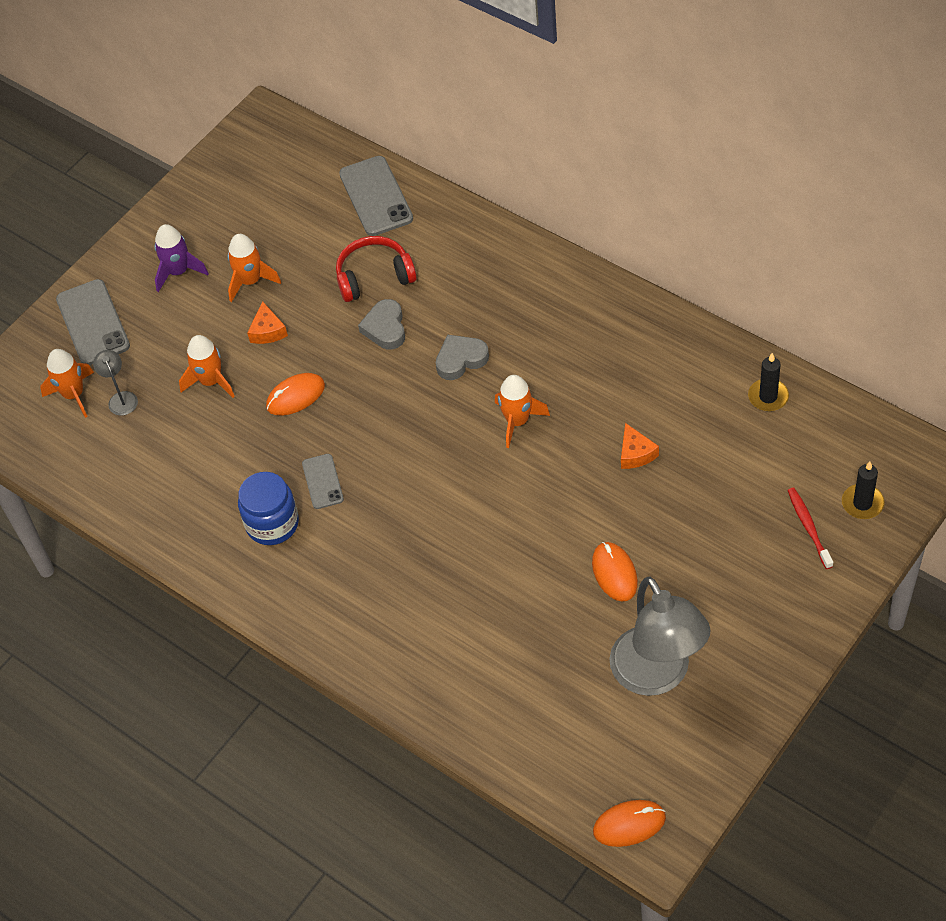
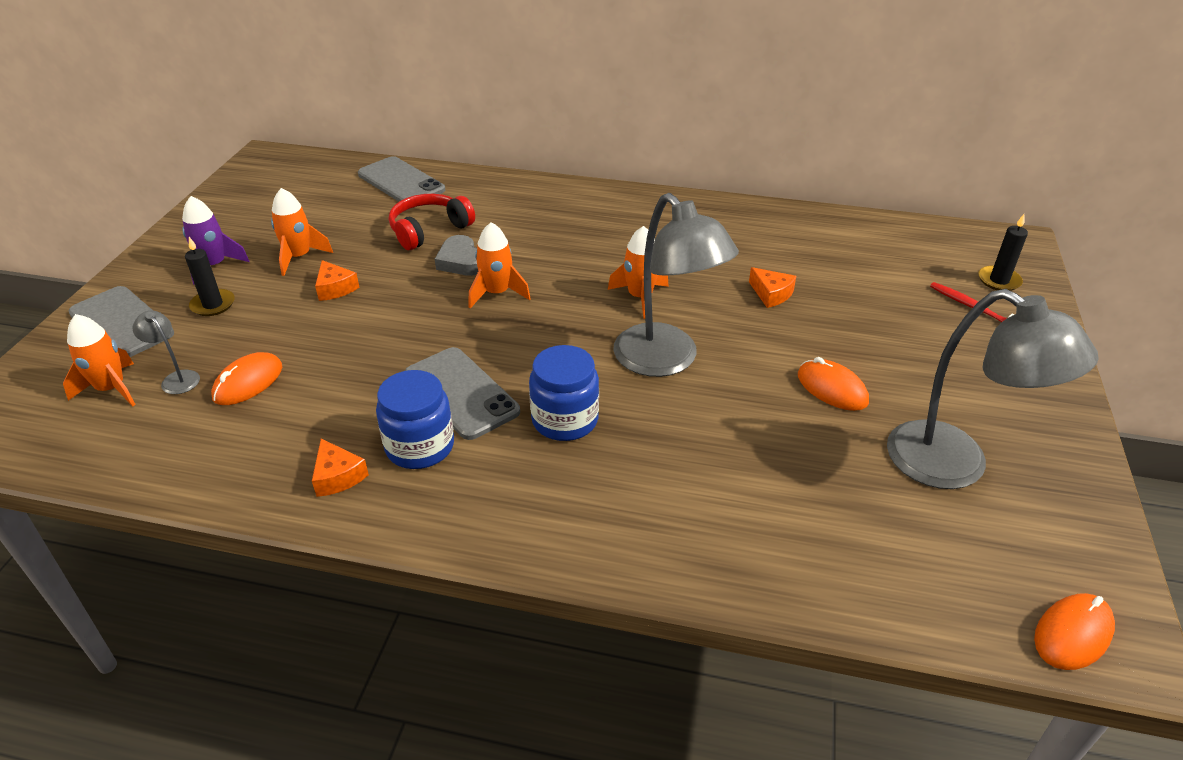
camera: 30 degrees left, 15 degrees down
(207, 531) = (337, 476): none -> orange cheese
(211, 381) = (286, 340): orange rocket -> orange rocket (497, 293)
(295, 396) = (392, 330): orange mouse -> orange mouse (248, 382)
(323, 481) = (461, 393): grey phone -> grey phone, size x1.74
(387, 534) = (565, 420): none -> blue jar
(460, 360) = (552, 267): grey heart -> none
(498, 500) = (666, 361): none -> grey lamp
(768, 397) = (850, 232): black candle -> black candle (213, 305)

